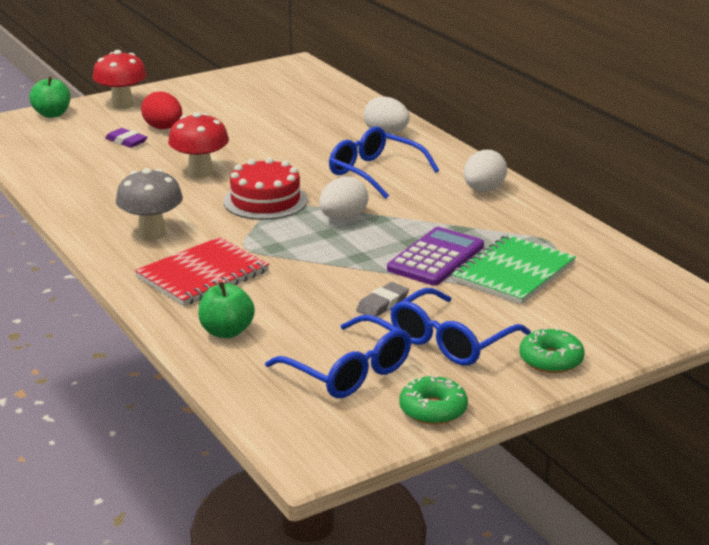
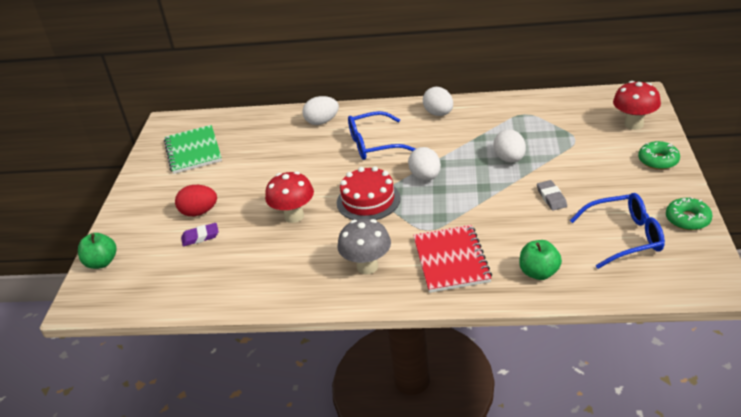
camera: 50 degrees left, 10 degrees up
(122, 105) = (132, 221): red mushroom -> red mushroom (634, 124)
(436, 258) = (509, 159): purple calculator -> white egg
(451, 340) = (614, 186): blue glasses -> none
(513, 272) = (550, 138): green notebook -> green notebook (193, 151)

